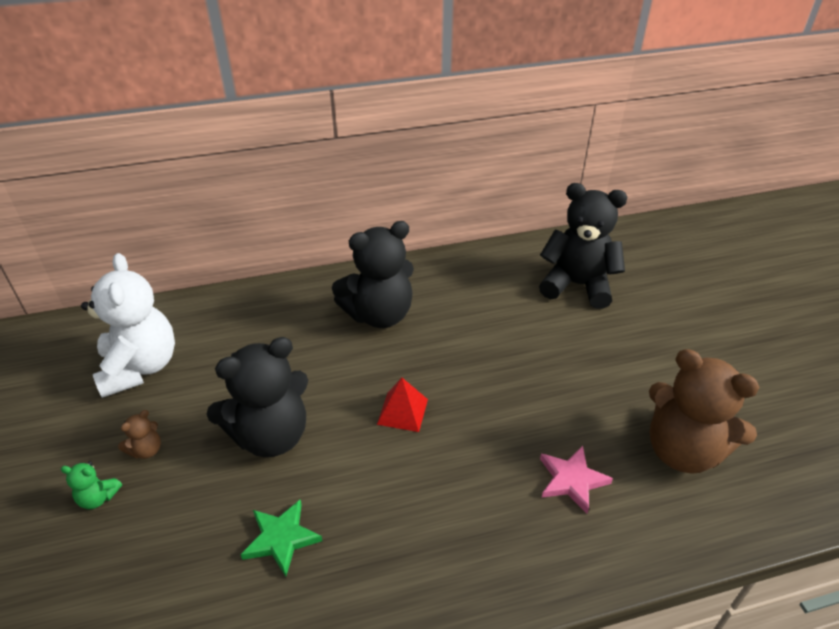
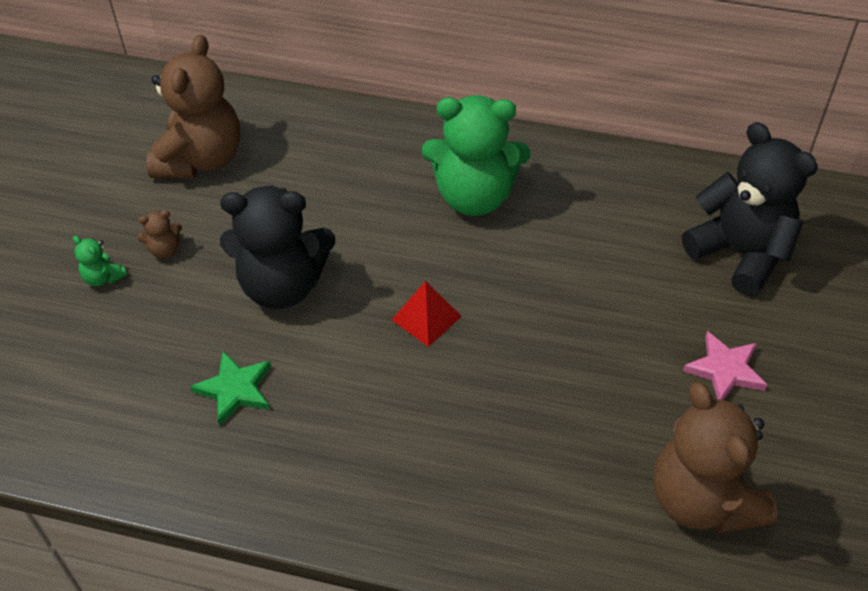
camera: 30 degrees right, 10 degrees up
(140, 367) = (201, 159): white teddy bear -> brown teddy bear
(379, 315) = (474, 196): black teddy bear -> green teddy bear
(572, 480) = (551, 470): pink star -> pink star (725, 370)

